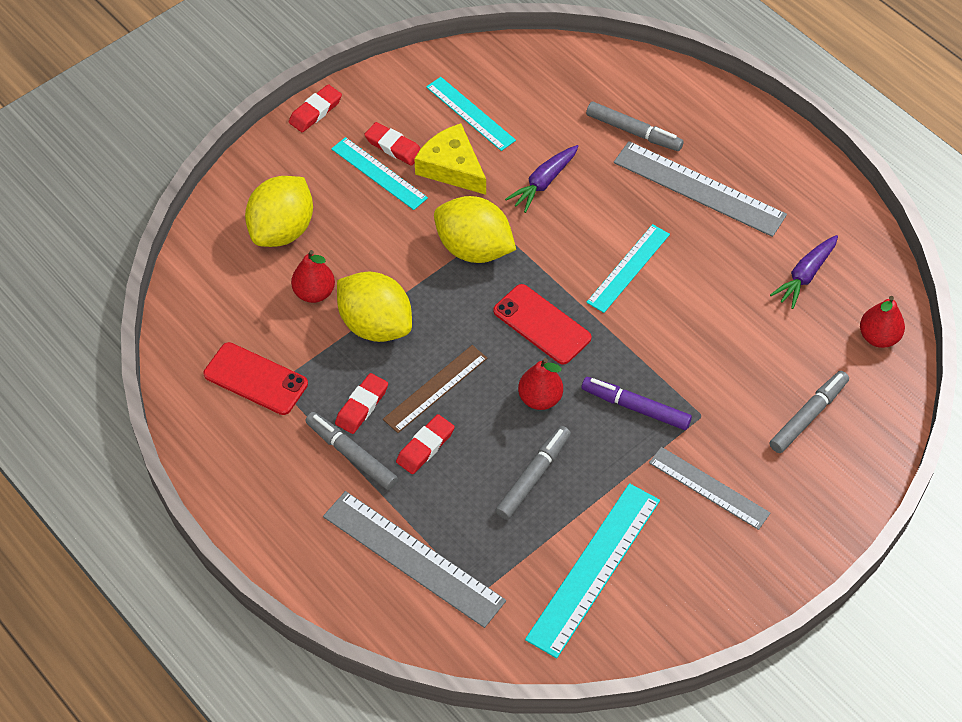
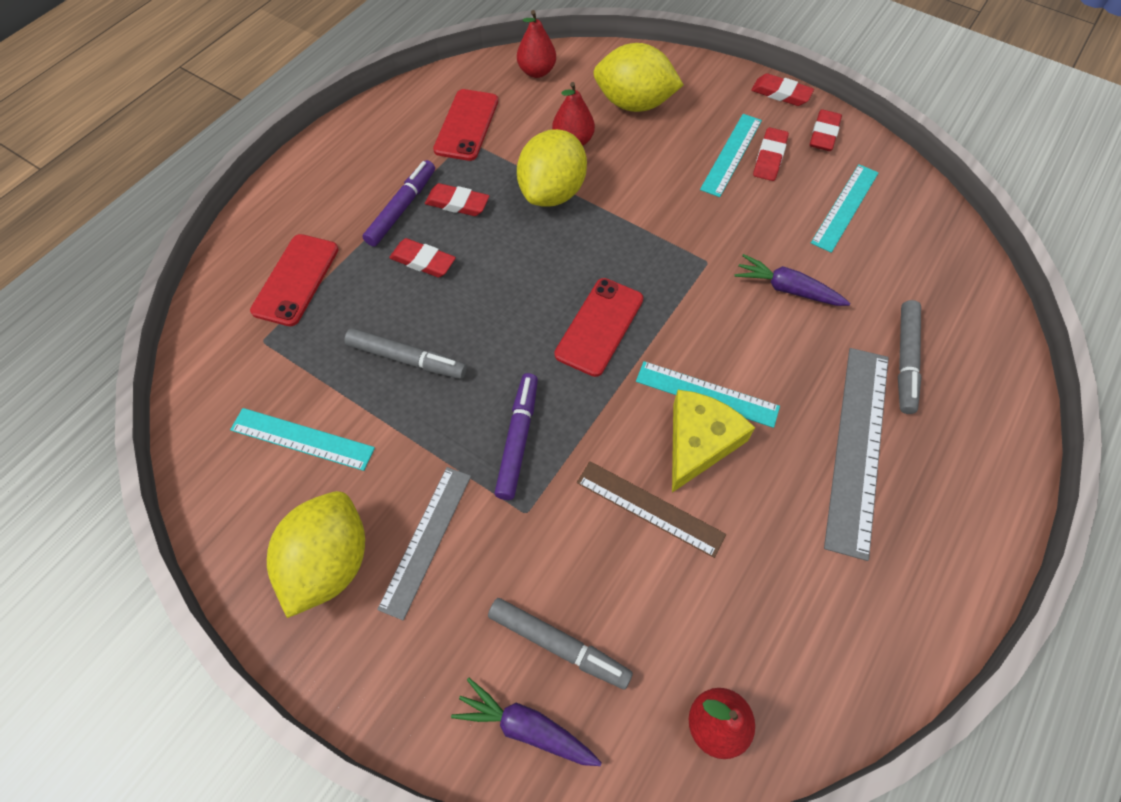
camera: 75 degrees right, 5 degrees up
(351, 455) = (401, 208): grey marker -> purple marker
(380, 98) = (823, 134): none -> red eraser
(413, 558) = (296, 280): grey ruler -> red phone
(435, 388) = (492, 254): brown ruler -> brown ruler (650, 508)
(452, 167) = (767, 207): yellow cheese -> yellow cheese (699, 442)
(474, 249) = (673, 248): yellow lemon -> yellow lemon (329, 562)
(540, 398) = (505, 345): red pear -> red pear (537, 72)
(594, 569) = (302, 439): turquoise ruler -> turquoise ruler, size x0.65
(805, 276) = (779, 602): purple carrot -> purple carrot (525, 727)

